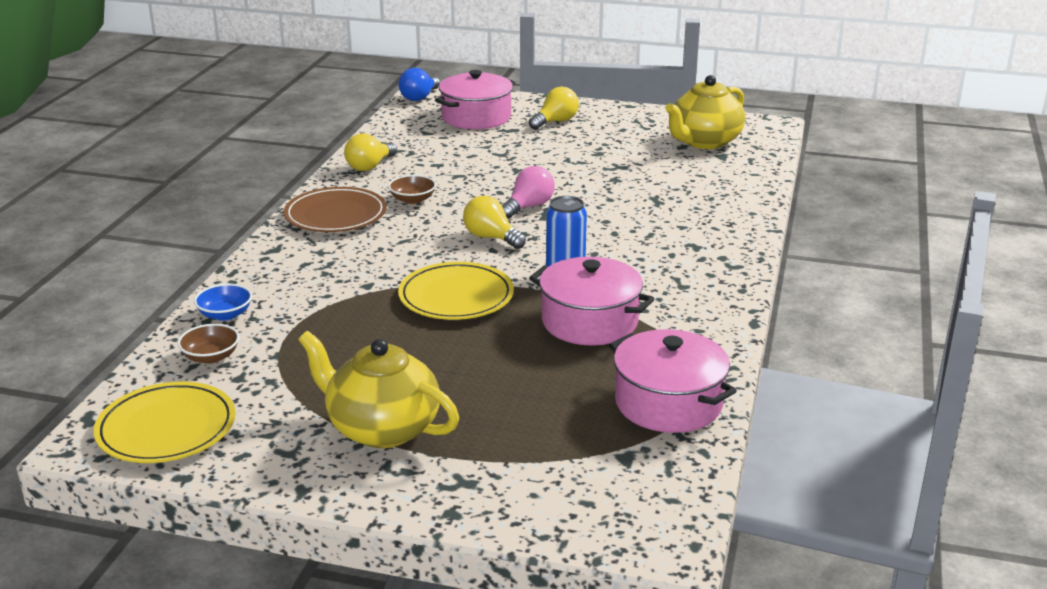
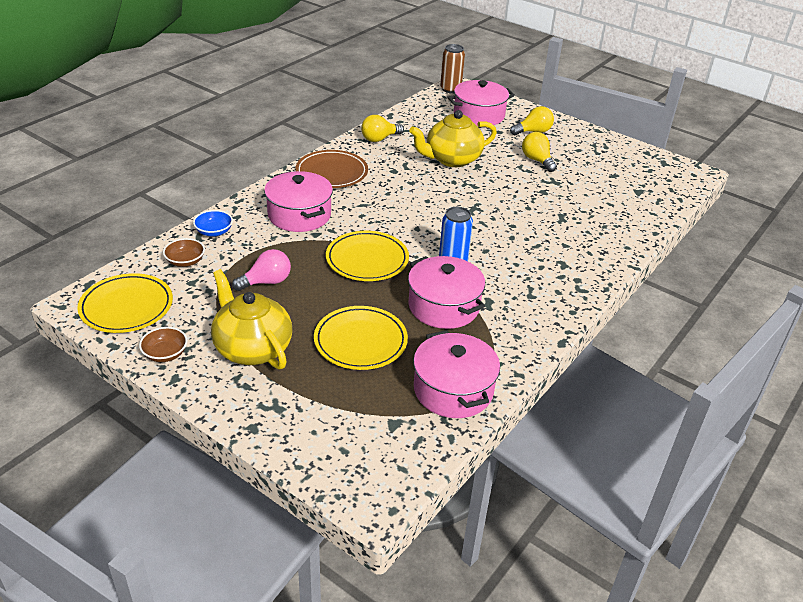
camera: 20 degrees right, 10 degrees up
(329, 270) = (299, 215): none -> pink pot
(412, 200) = (390, 173): brown bowl -> brown bowl (165, 354)
(419, 97) = (450, 89): blue light bulb -> brown can
(491, 238) = (422, 218): yellow light bulb -> yellow light bulb (537, 160)
(516, 384) = (360, 341): none -> yellow plate
(528, 206) = (465, 199): pink light bulb -> pink light bulb (266, 282)
(704, 142) = (633, 175): yellow teapot -> yellow teapot (452, 159)

